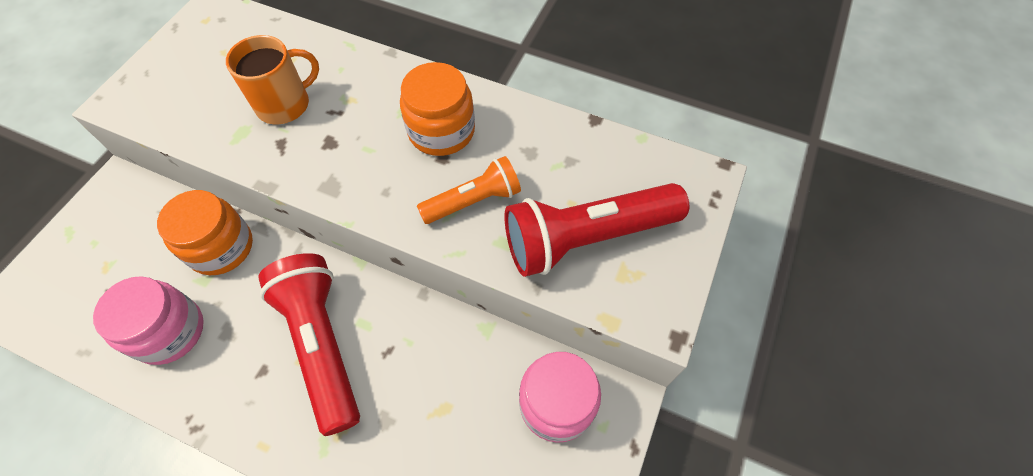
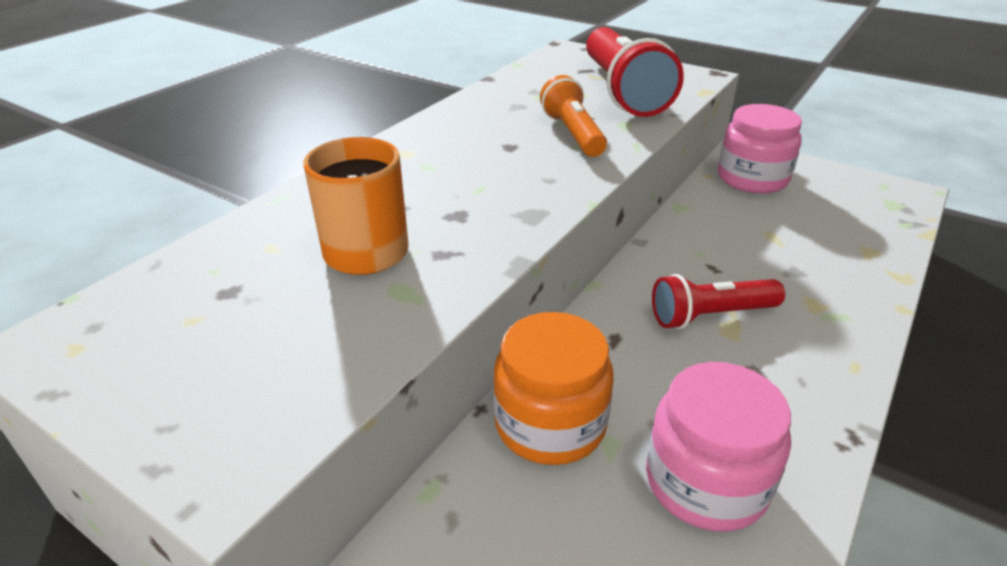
camera: 80 degrees left, 25 degrees down
(322, 344) = (710, 315): red flashlight -> red flashlight, size x0.59
(441, 131) = (470, 145): orange jar -> none

